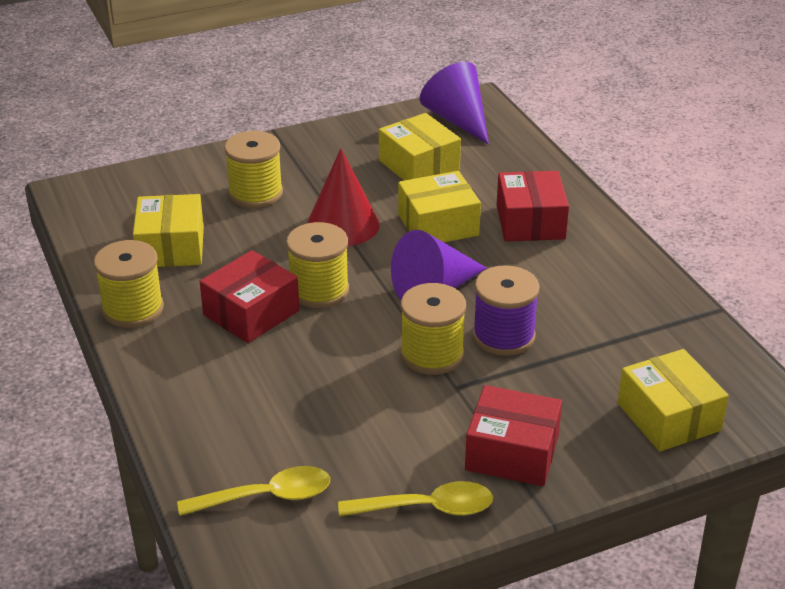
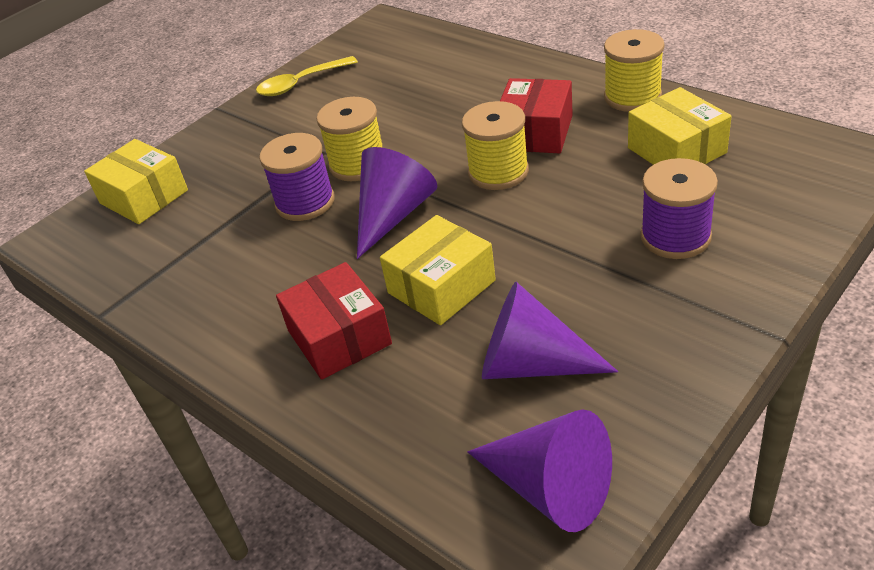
camera: 160 degrees right, 5 degrees up
(255, 193) = (675, 237): yellow spool -> purple spool
(266, 497) = (405, 51): yellow spoon -> none
(343, 225) = (542, 242): red cone -> none
(419, 165) = (531, 364): yellow box -> purple cone
(512, 453) = (258, 130): red box -> none

